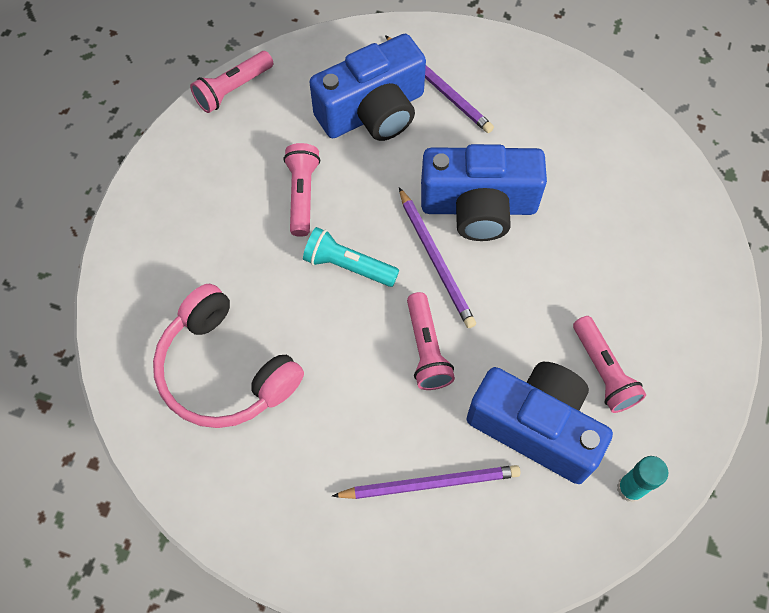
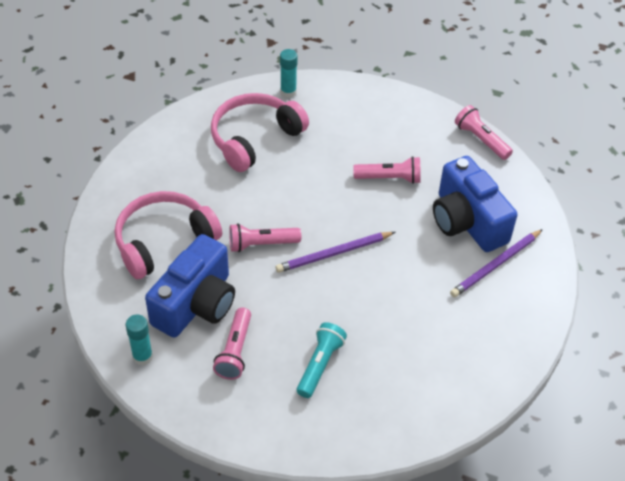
camera: 90 degrees right, 15 degrees down
(127, 327) = (288, 92): none -> turquoise glue stick
(348, 265) = (330, 202): turquoise flashlight -> turquoise flashlight (320, 365)
(430, 483) = (164, 241): purple pencil -> pink headphones
(478, 206) = (380, 283): blue camera -> none
(603, 371) = (235, 351): pink flashlight -> pink flashlight turned 60 degrees counterclockwise

